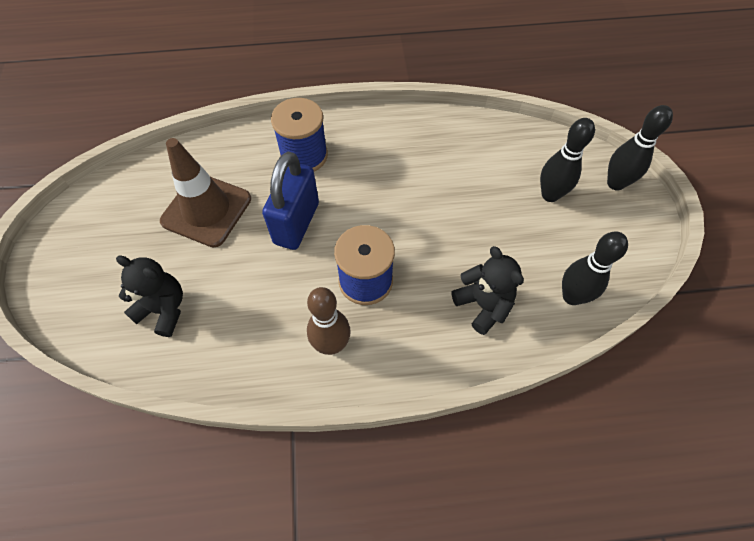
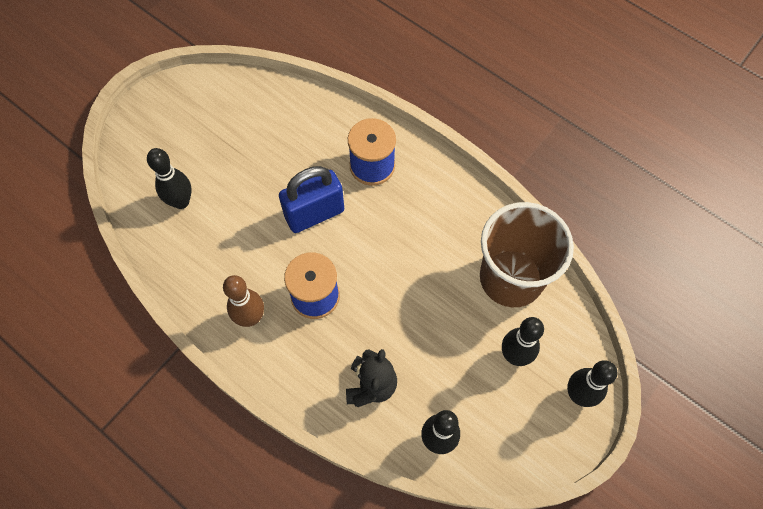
camera: 45 degrees right, 5 degrees up
(163, 309) = (181, 201): black teddy bear -> black bowling pin
(206, 210) = (269, 153): brown traffic cone -> none
(488, 149) = (511, 278): none -> brown cup

